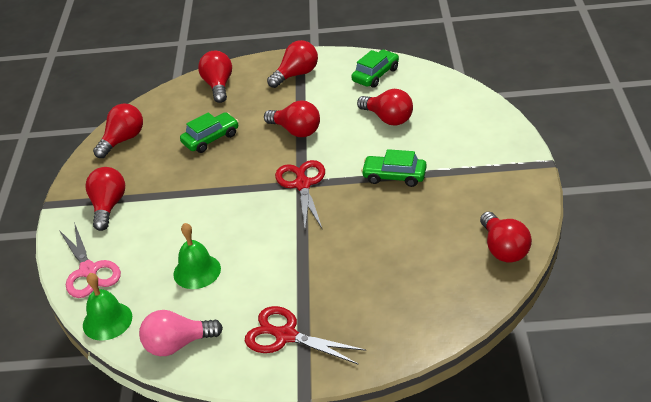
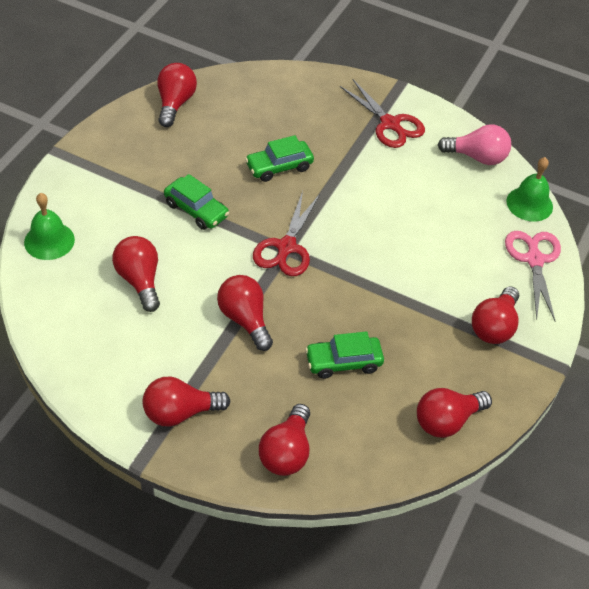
camera: 160 degrees left, 10 degrees up
(197, 271) = (434, 209): green bell -> green bell (49, 241)
(375, 75) = (93, 353): green car -> green car (279, 167)

